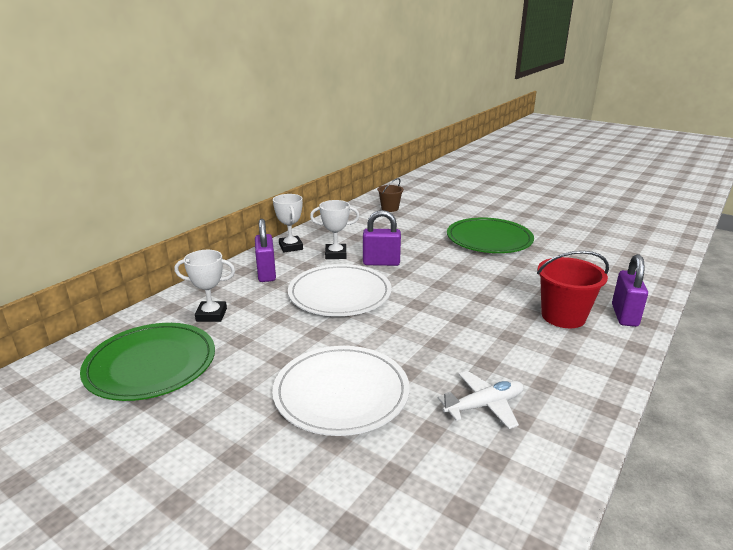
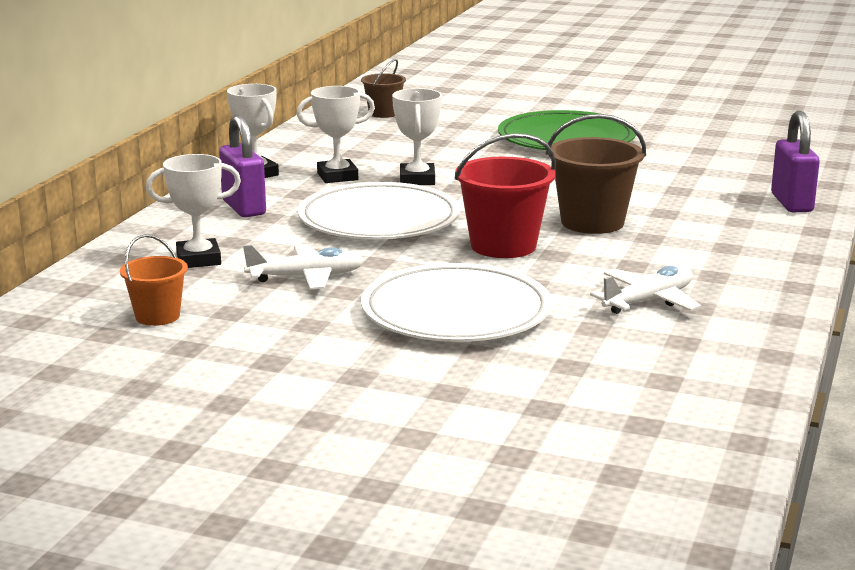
camera: 15 degrees left, 5 degrees down
(151, 364) = (157, 316): green plate -> orange bucket
(264, 341) = (307, 277): none -> white plane
(381, 263) = (417, 179): purple padlock -> white trophy
(475, 315) = (592, 222): none -> brown bucket
(563, 316) = (711, 212): red bucket -> red bucket (503, 246)

